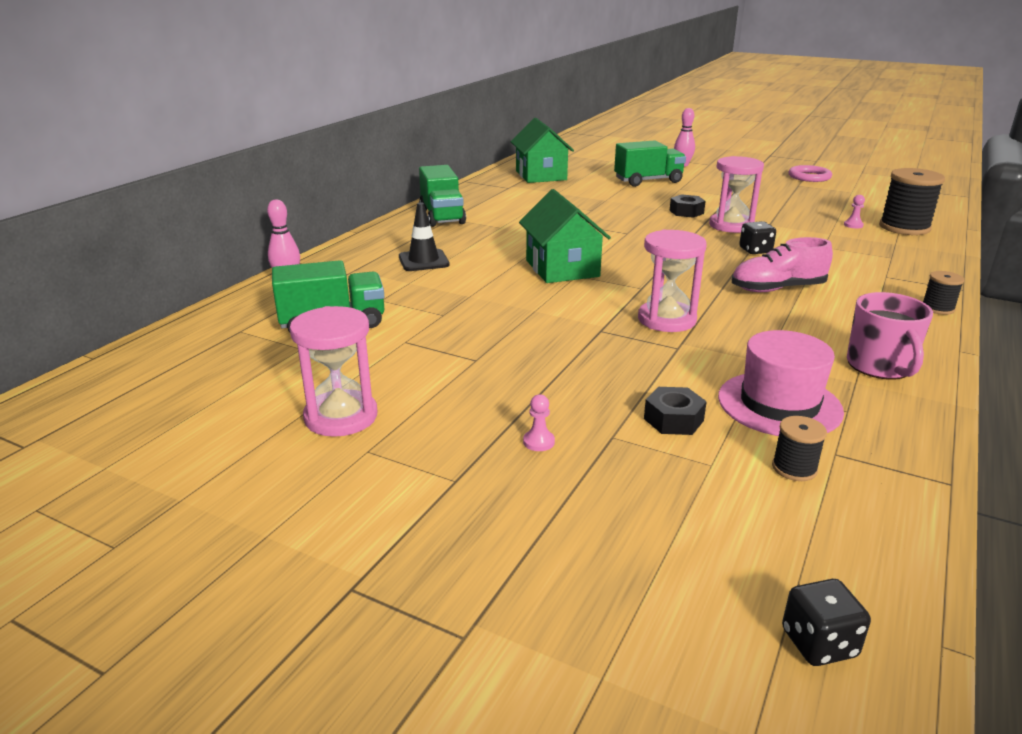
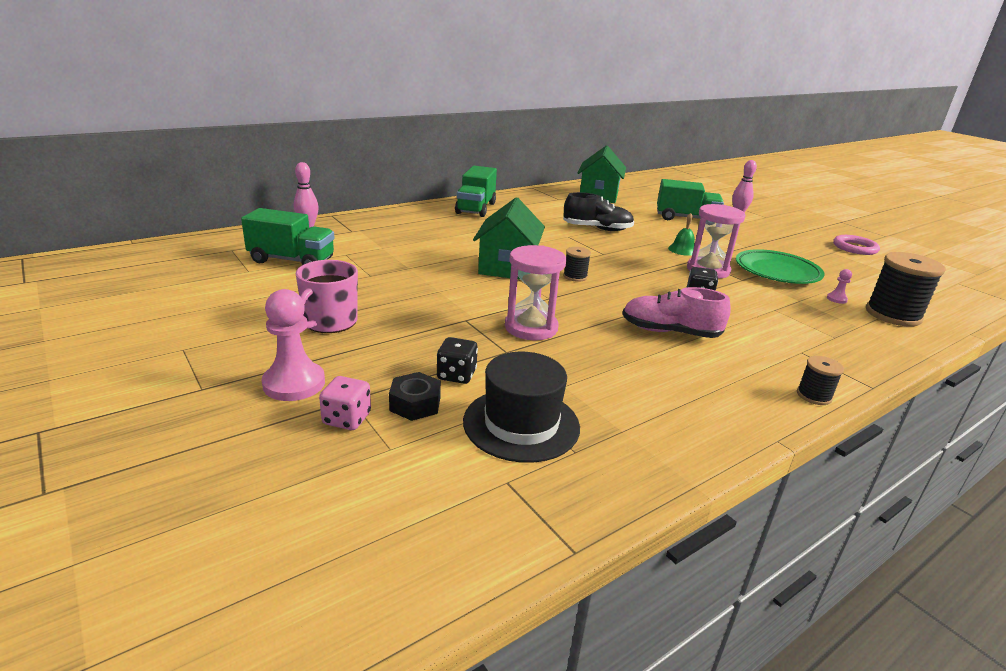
camera: 25 degrees right, 0 degrees up
(341, 417) = (202, 322): pink hourglass -> none
(423, 261) = (414, 235): black traffic cone -> none
(538, 442) = (294, 383): pink pawn -> pink pawn, size x2.21
(587, 210) = (597, 229): none -> black shoe
(637, 454) = (347, 419): none -> pink dice
(686, 212) = (682, 250): black nut -> green bell
(779, 404) = (521, 424): pink hat -> black hat
(783, 213) = (777, 272): none -> green plate
(794, 468) = (451, 479): black spool -> black spool (575, 276)
(818, 643) = (248, 623): black dice -> black dice (456, 375)
(880, 366) = (667, 426): pink mug -> pink mug (329, 322)

